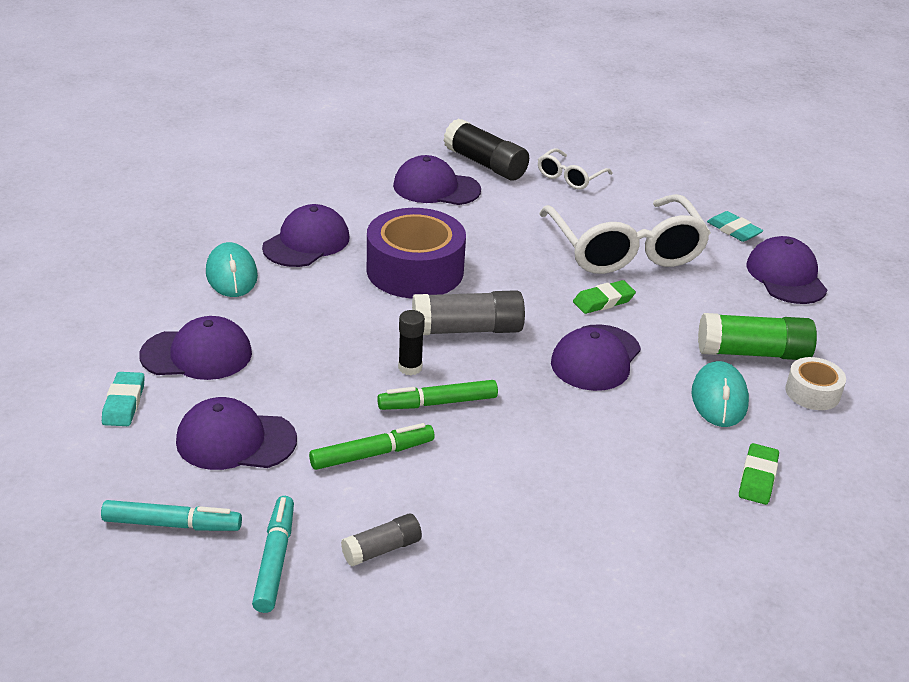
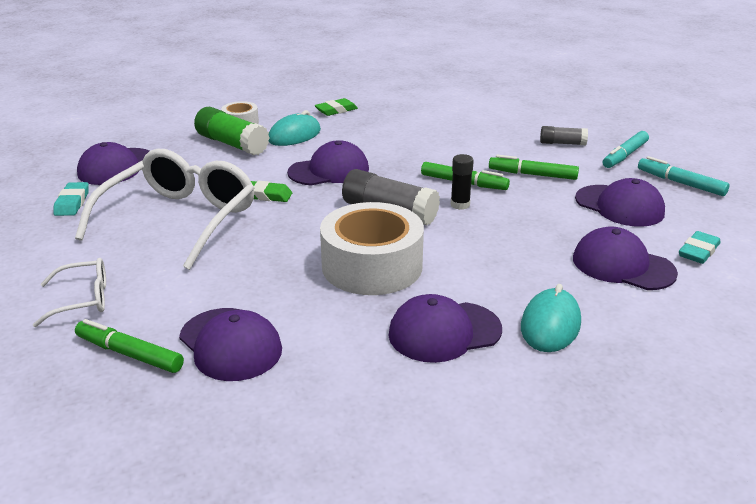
camera: 140 degrees left, 5 degrees down
(415, 270) = (372, 266): purple tape -> white tape
(485, 164) = (129, 354): black glue stick -> green marker

